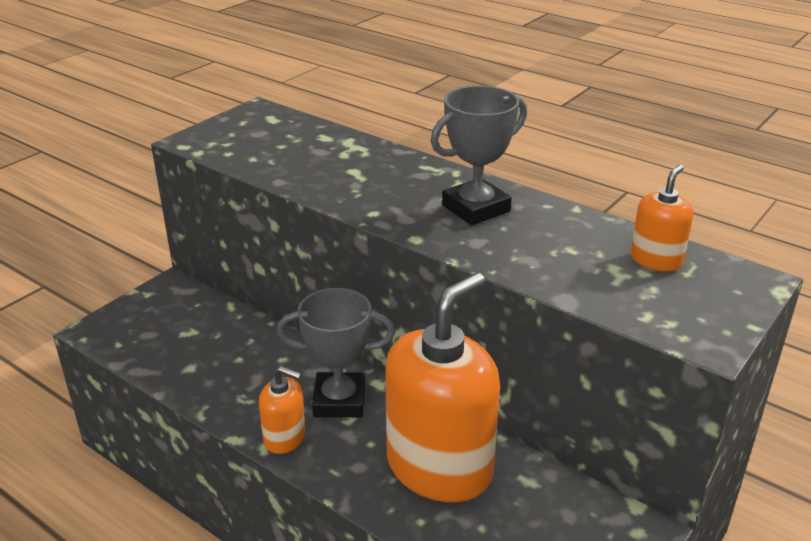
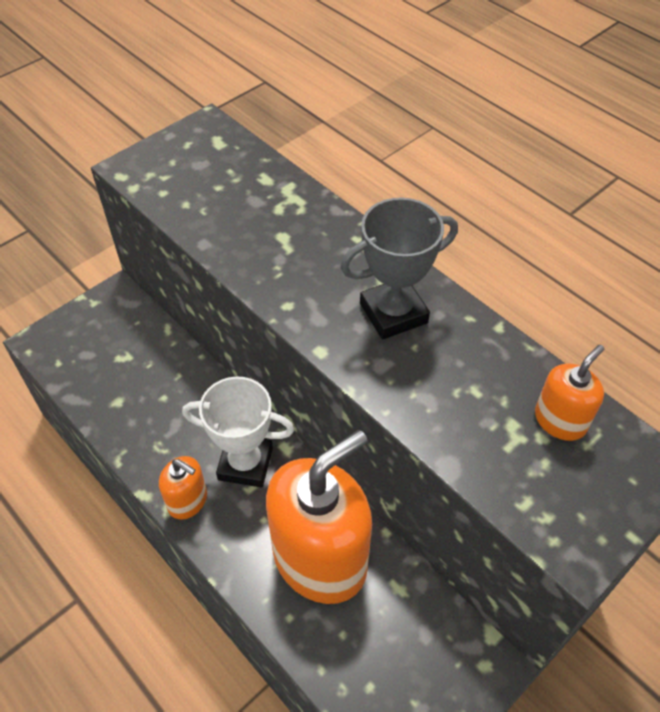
camera: 10 degrees right, 20 degrees up
(339, 400) = (245, 464): grey trophy -> white trophy

